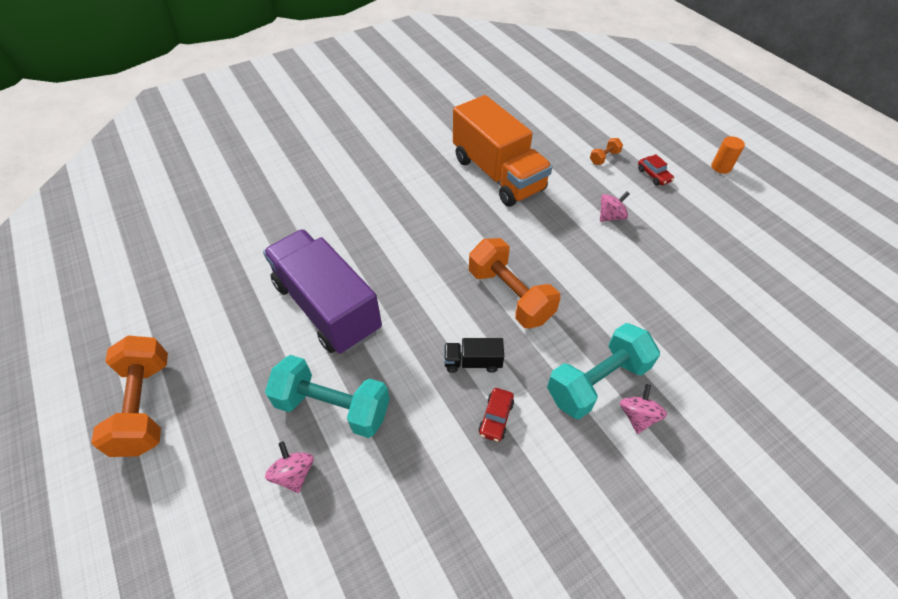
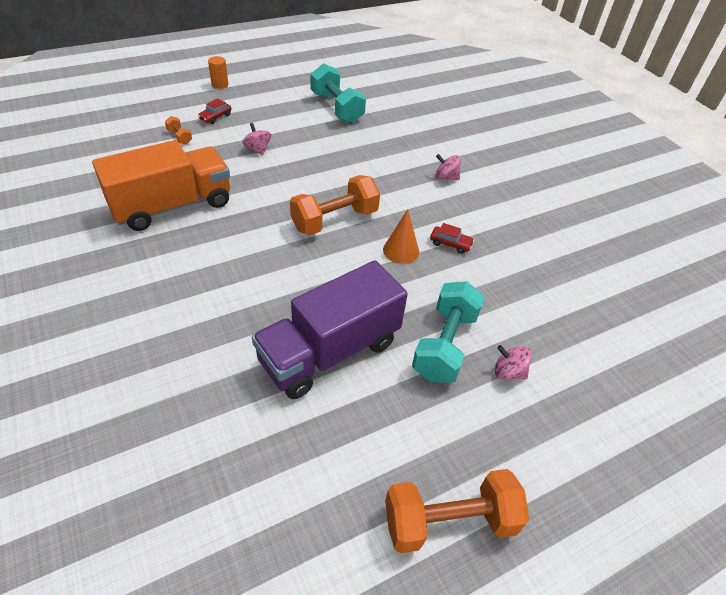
camera: 90 degrees left, 5 degrees down
(294, 473) = (508, 372): pink spinning top -> pink spinning top turned 45 degrees clockwise
(473, 362) = (401, 250): black truck -> orange cone
(597, 382) = (420, 189): turquoise dumbbell -> turquoise dumbbell (337, 108)
(653, 175) = (215, 117): red car -> red car turned 150 degrees clockwise

